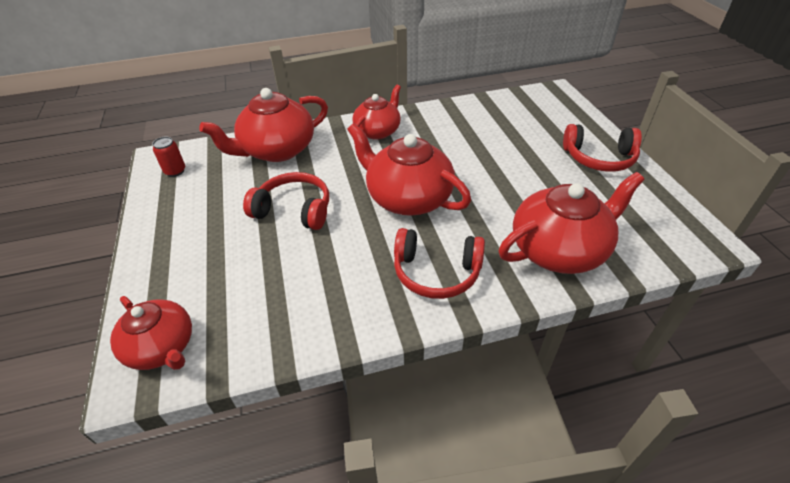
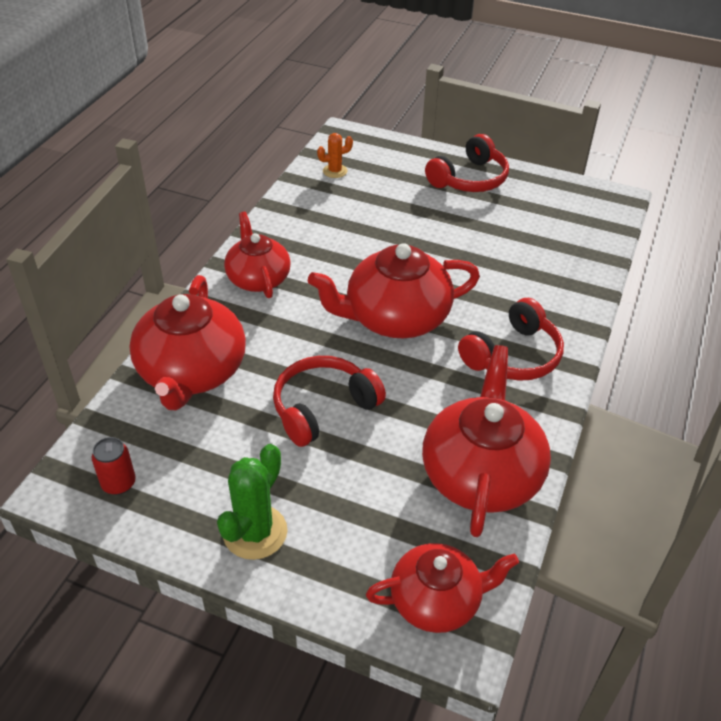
camera: 55 degrees left, 0 degrees up
(171, 235) = (255, 532): none -> green cactus
(514, 106) = (335, 171): none -> orange cactus
(559, 249) = (553, 272): red teapot -> red teapot (481, 474)

